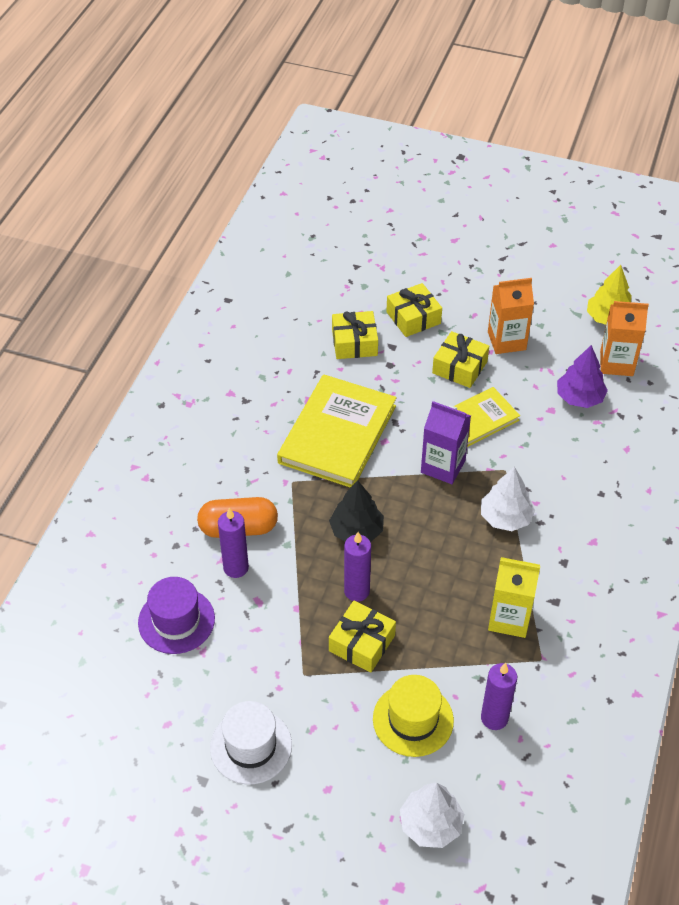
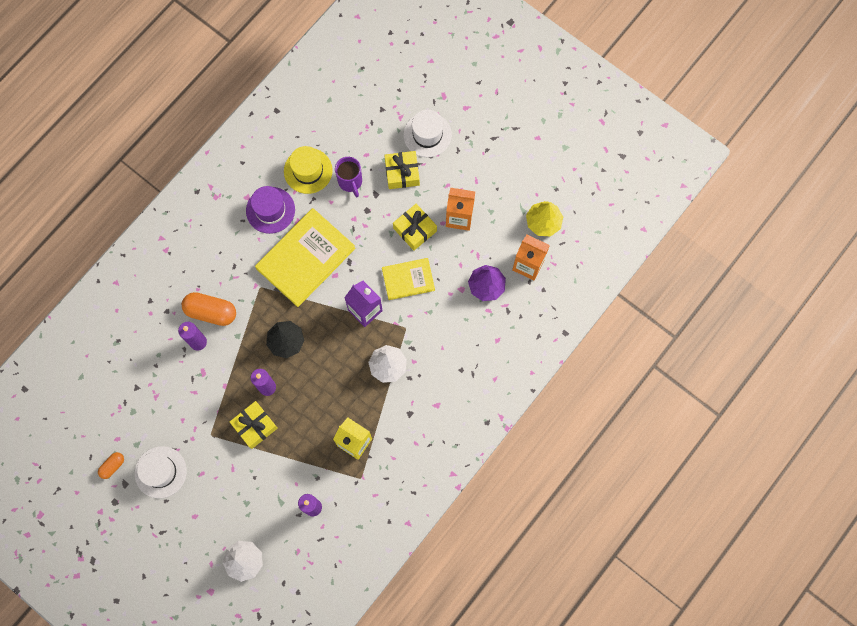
camera: 20 degrees right, 25 degrees up
(174, 762) = (112, 466): none -> orange capsule
(176, 620) = (147, 368): purple hat -> purple hat (270, 210)
(354, 343) = (350, 182): yellow gift -> purple mug
(413, 719) = (263, 490): yellow hat -> yellow hat (308, 171)
(423, 275) = (427, 135): none -> white hat

